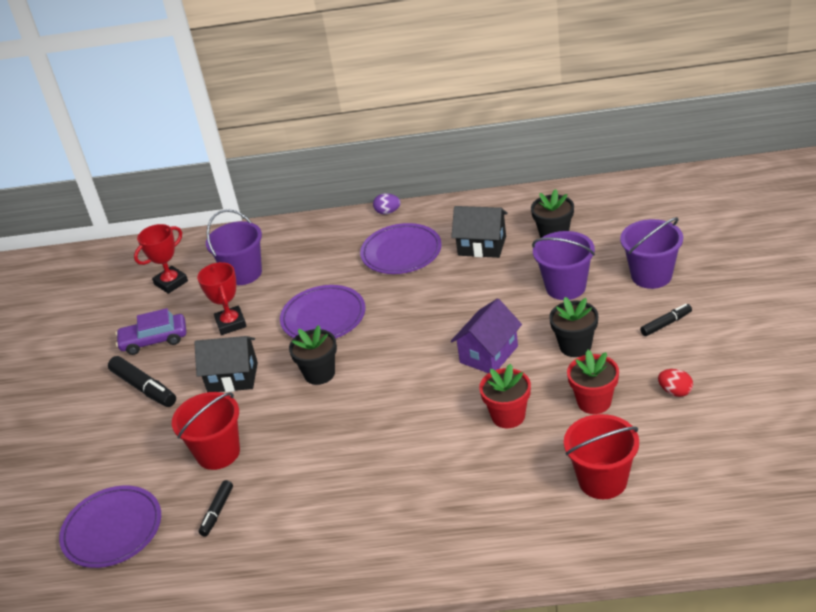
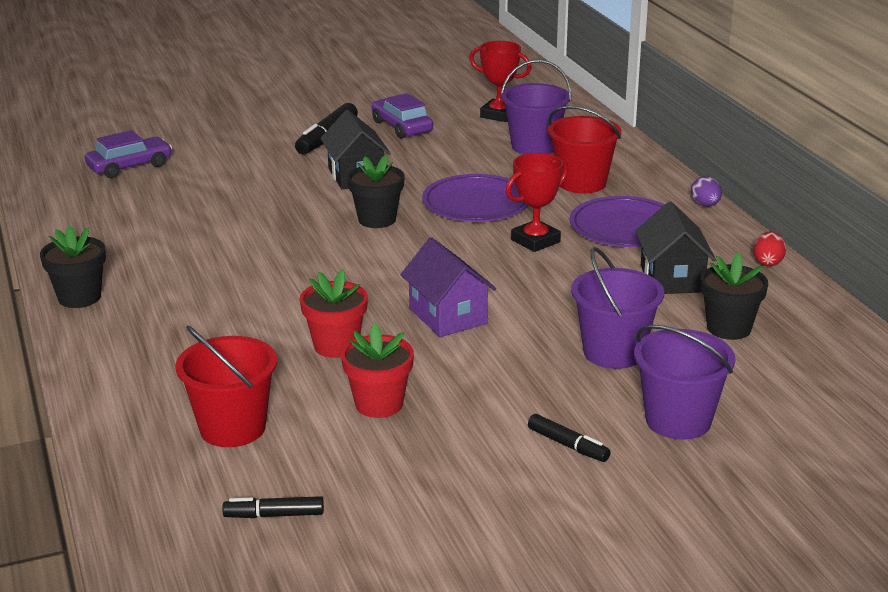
camera: 65 degrees right, 10 degrees down
(112, 530) = (130, 166): purple plate -> purple car
(217, 512) = (157, 208): black marker -> black marker (274, 515)
(218, 453) = (240, 192): red bucket -> red bucket (582, 183)
(231, 323) = (444, 157): red trophy -> red trophy (535, 241)
(489, 354) = (448, 316): purple house -> purple house turned 45 degrees clockwise
(575, 346) = (488, 376): black flower pot -> black flower pot (79, 297)
(675, 392) = (419, 468): red egg -> red egg (768, 262)

